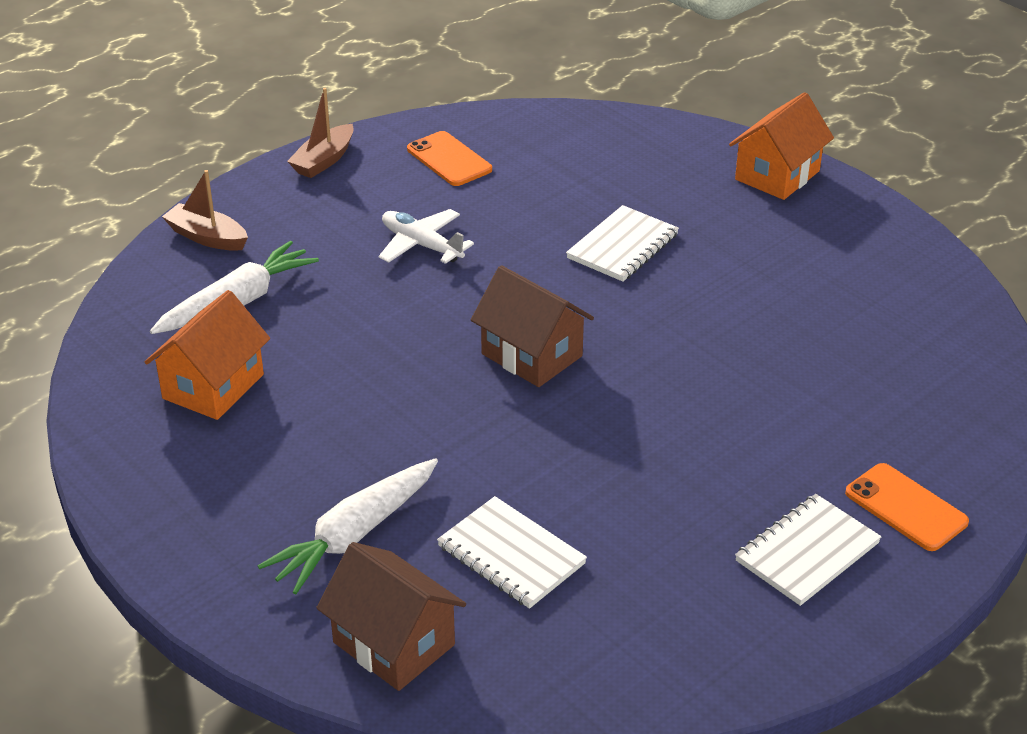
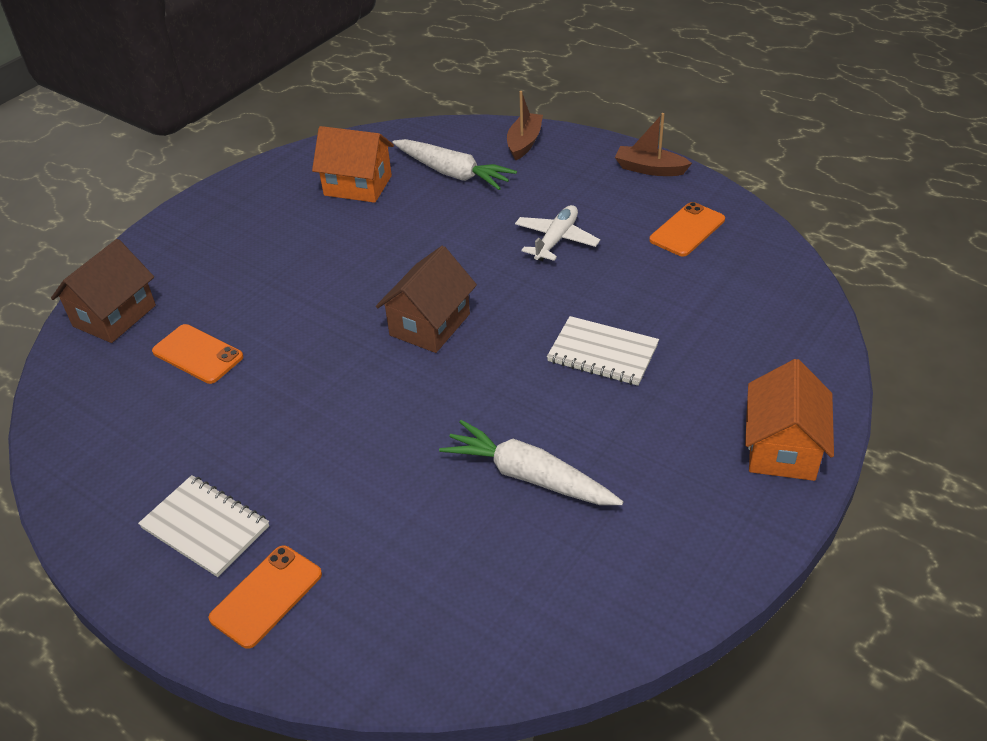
camera: 80 degrees right, 5 degrees up
(354, 535) = (215, 277): white carrot -> white carrot (529, 476)
(511, 555) = (198, 354): white notebook -> orange phone
(777, 175) = (782, 448): orange house -> orange house turned 75 degrees clockwise

